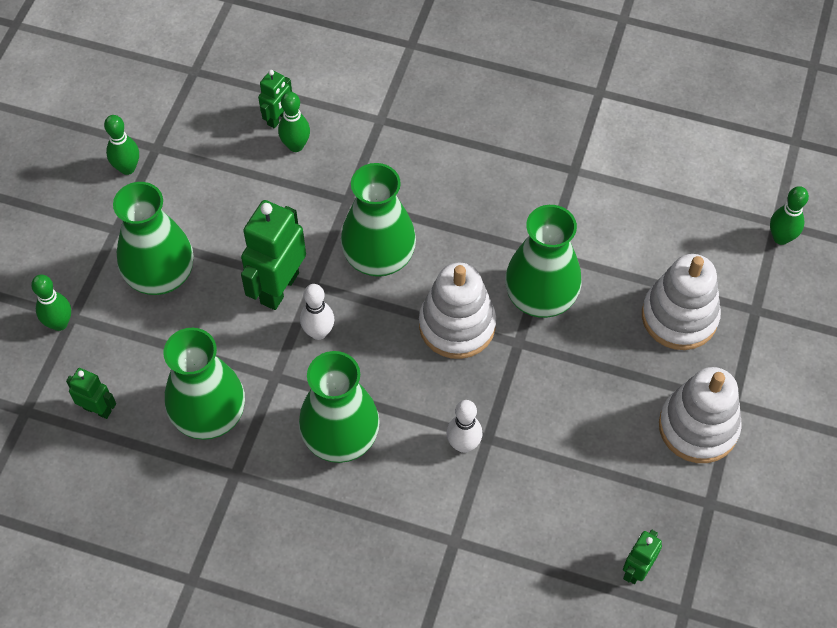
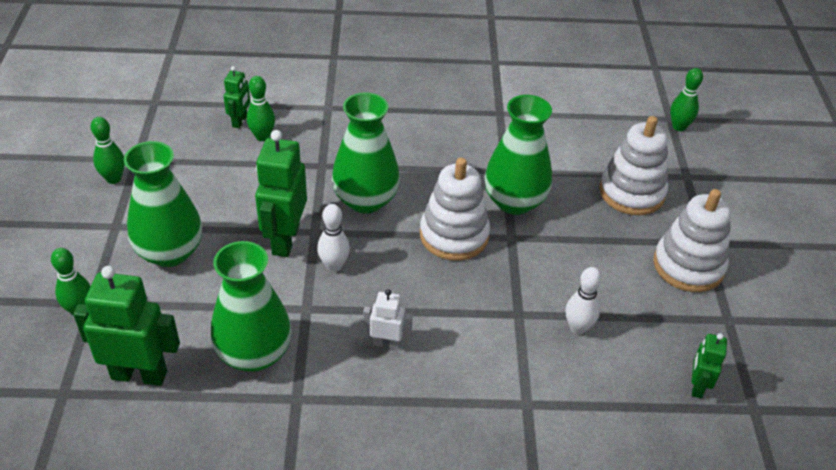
camera: 20 degrees left, 15 degrees down
(97, 409) = (139, 374): green robot -> green robot, size x1.87
(340, 437) = (386, 343): green vase -> white robot
(463, 444) = (500, 324): white bowling pin -> white bowling pin (578, 328)

